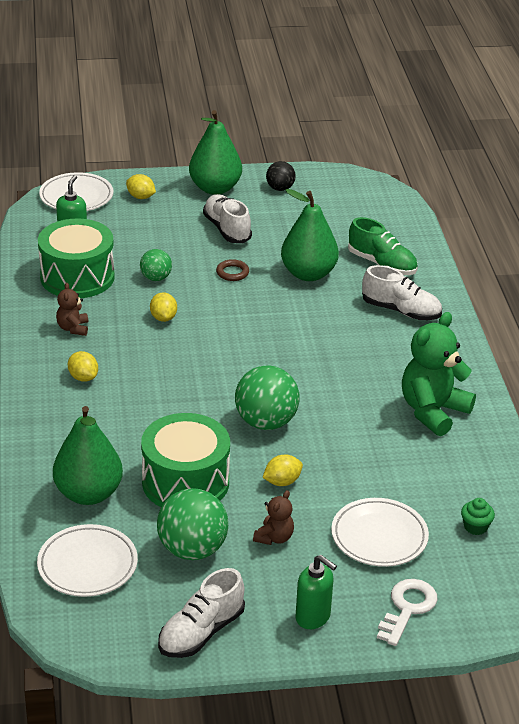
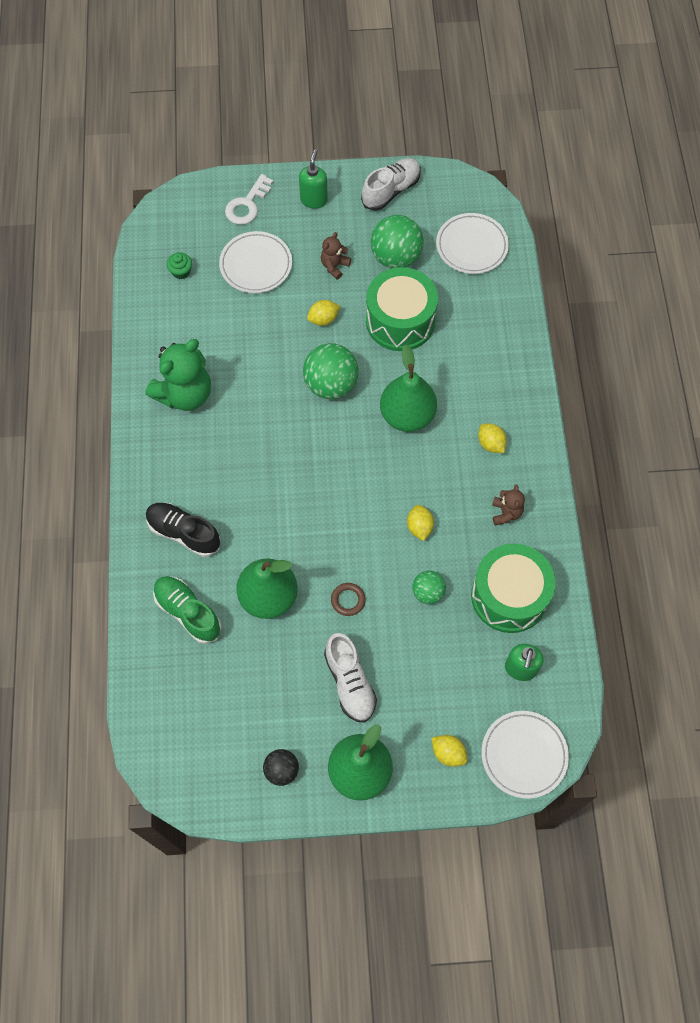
camera: 175 degrees left, 30 degrees up
(88, 494) = (476, 311): green pear -> green pear (407, 415)
(313, 617) = (314, 200): green soap dispenser -> green soap dispenser turned 60 degrees clockwise
(401, 311) = (184, 533): white shoe -> black shoe

